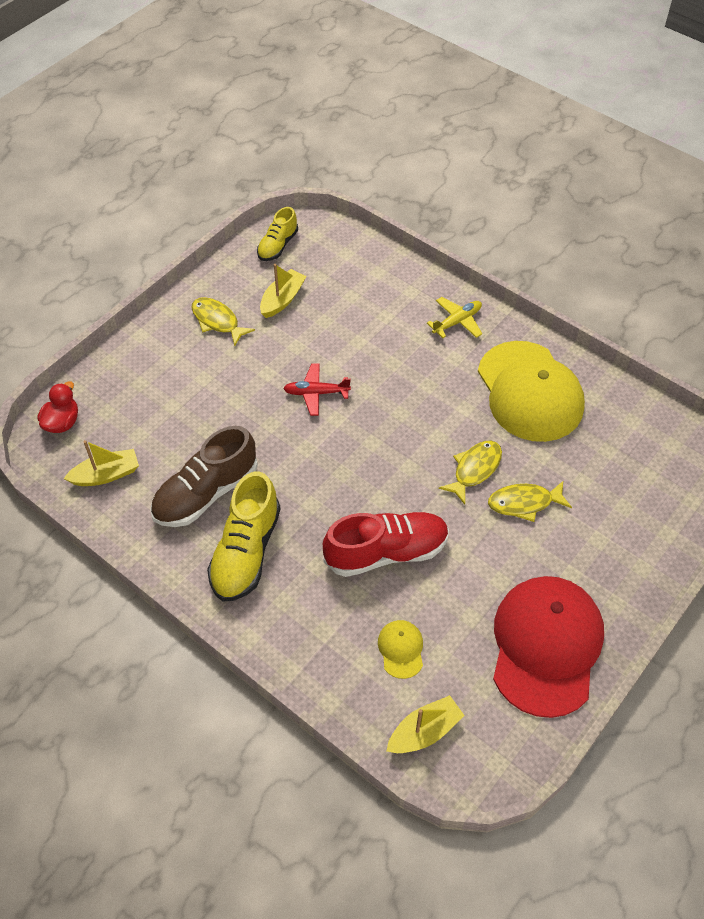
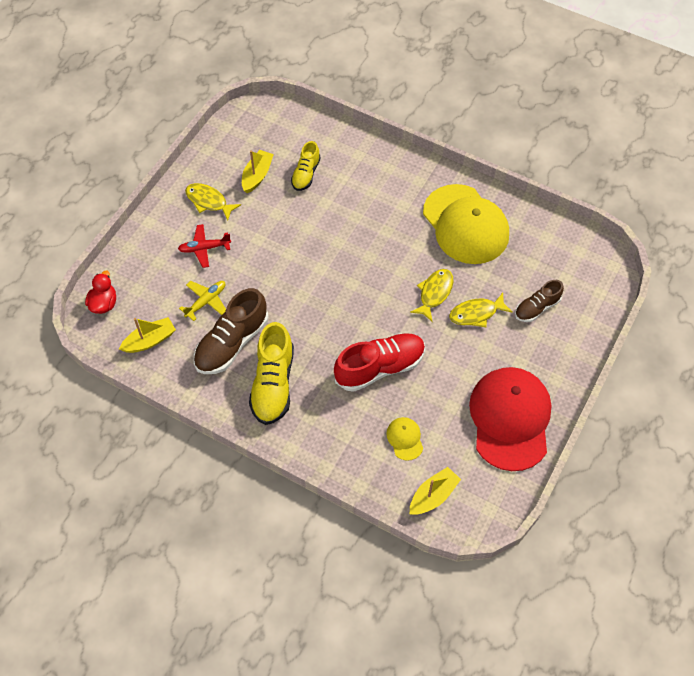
camera: 10 degrees left, 5 degrees up
(278, 245) = (243, 130): yellow shoe -> yellow shoe (306, 174)
(316, 393) = (300, 250): red plane -> red plane (204, 248)
(457, 322) = (399, 175): yellow plane -> yellow plane (206, 301)
(605, 507) = (537, 308): none -> brown shoe

